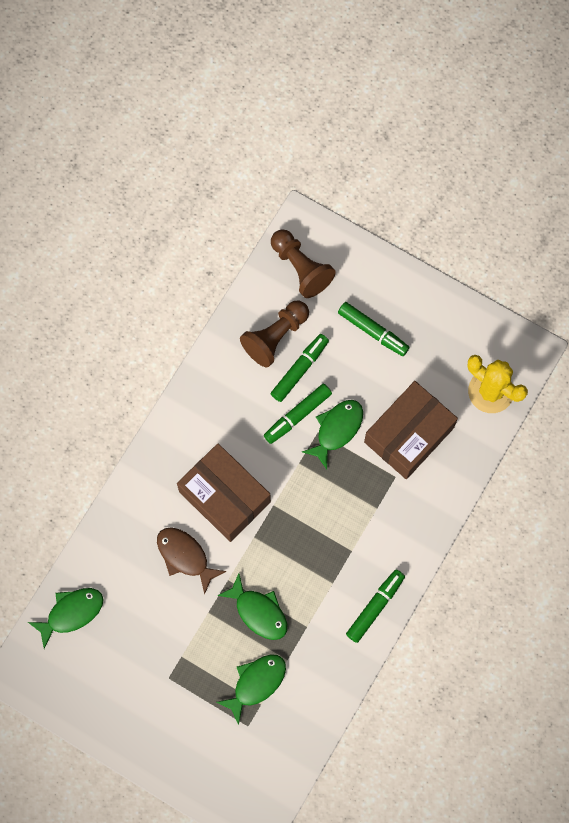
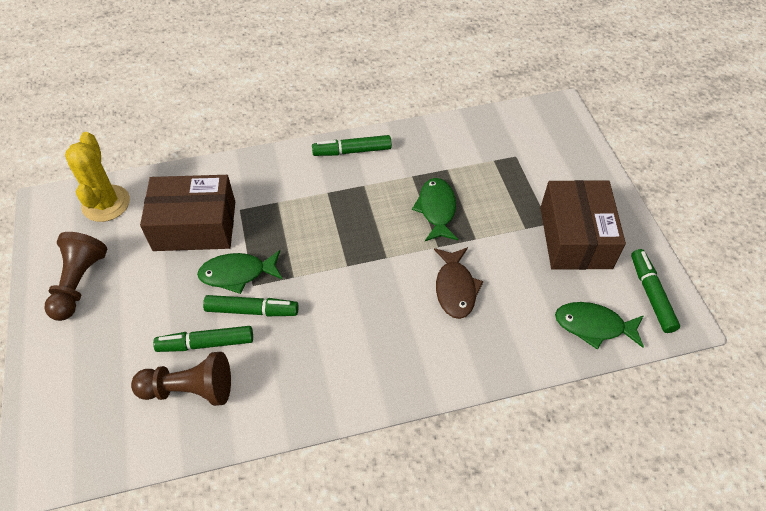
camera: 135 degrees left, 20 degrees down
(224, 497) = (377, 303): brown box -> brown box (575, 237)
(256, 683) = (484, 172): green fish -> none
(301, 268) = (93, 430): brown pawn -> brown pawn (79, 283)
(373, 331) = (116, 318): green marker -> green marker (651, 294)

